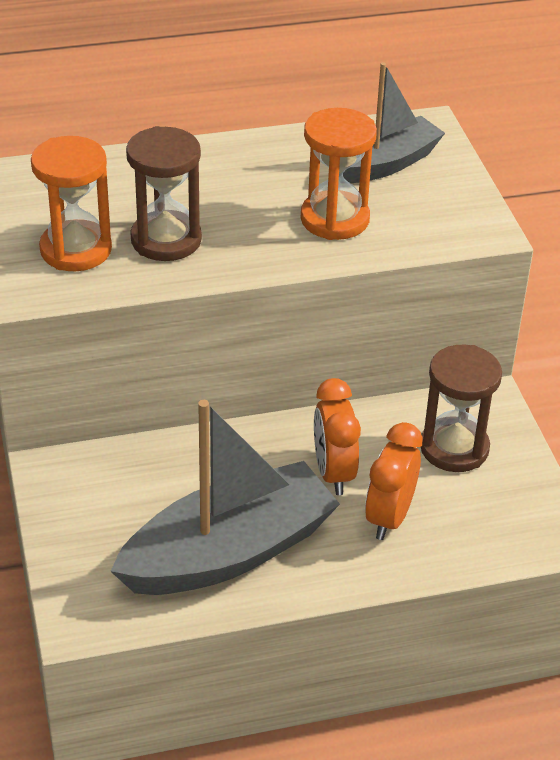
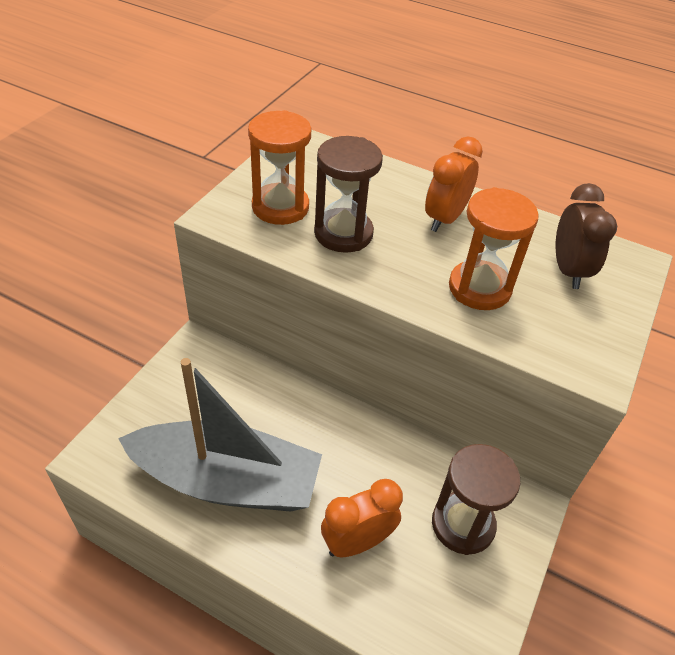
camera: 40 degrees right, 5 degrees up
(333, 473) = (356, 477): orange clock -> orange clock (444, 219)
(386, 164) = (568, 271): grey boat -> brown clock

